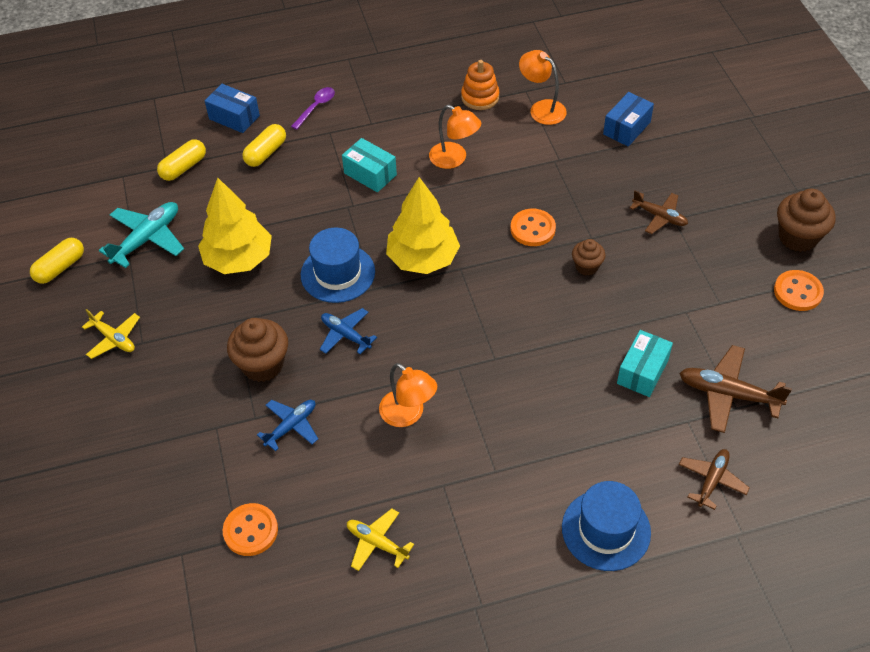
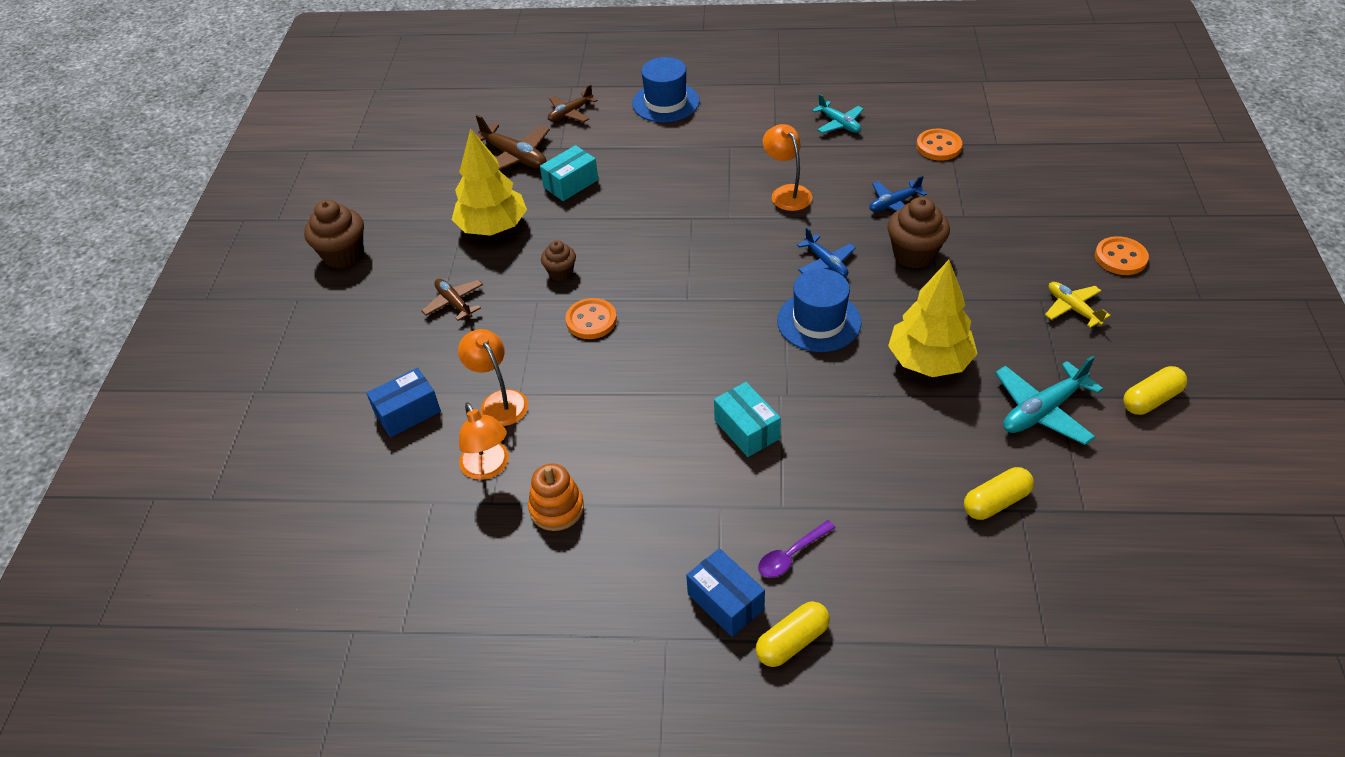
camera: 160 degrees left, 5 degrees down
(234, 117) = (917, 570): blue box -> blue box (725, 601)
(266, 153) = (877, 496): yellow capsule -> yellow capsule (792, 641)
(377, 543) = (839, 124): yellow plane -> turquoise plane
(423, 259) = (722, 316): yellow tree -> yellow tree (493, 227)
(454, 159) = (635, 424): orange lamp -> orange lamp (499, 401)
(797, 292) = (390, 212): orange button -> orange button (1120, 258)

